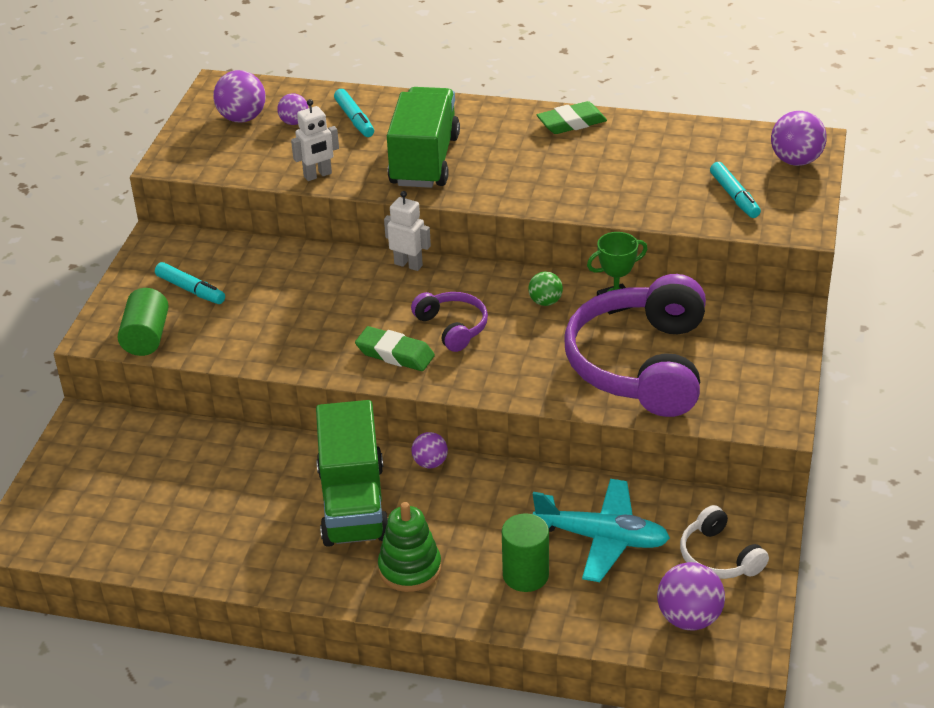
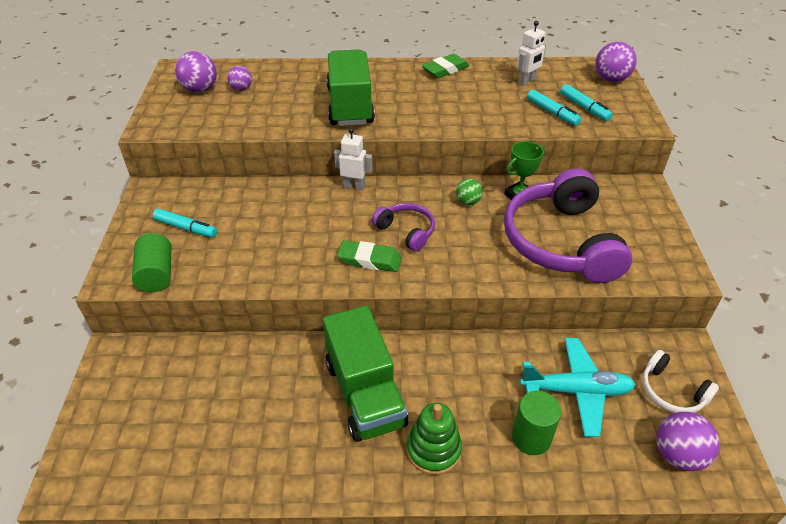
camera: 15 degrees left, 5 degrees up
(318, 175) = (272, 125): white robot -> white robot (527, 81)
(354, 119) = (286, 82): turquoise marker -> turquoise marker (552, 113)
(430, 463) = (415, 345): purple ball -> none

